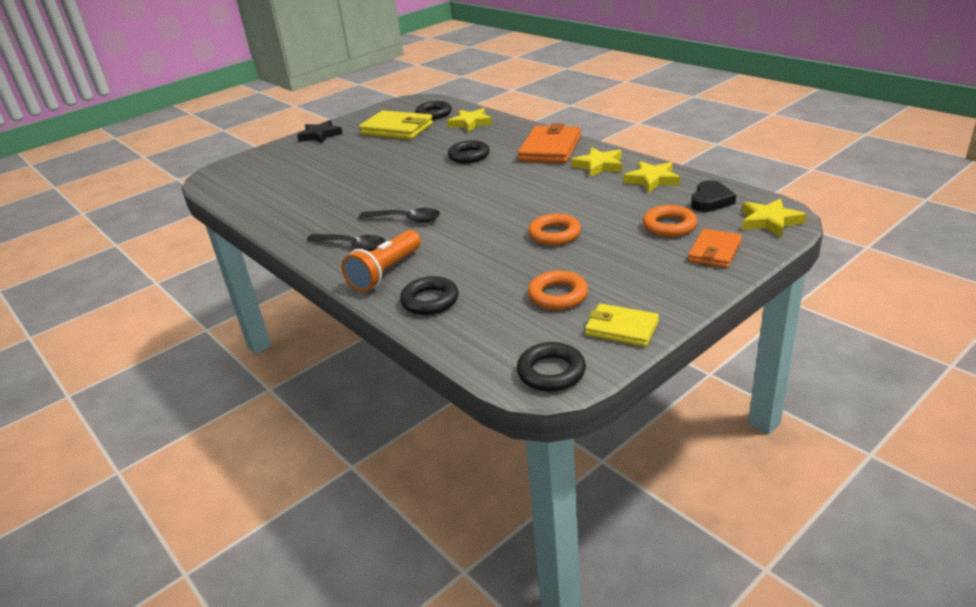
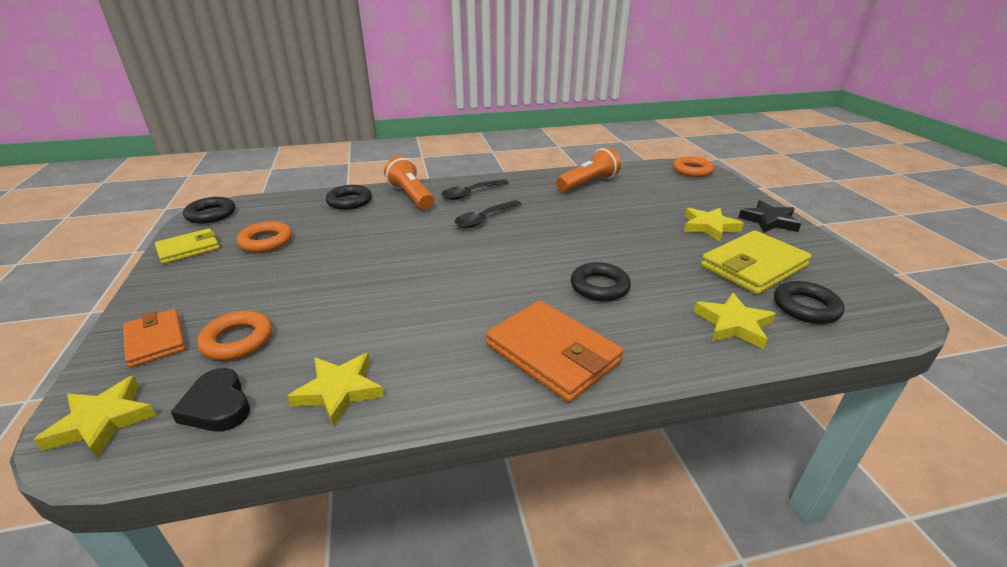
camera: 115 degrees right, 0 degrees up
(284, 204) = (588, 183): none -> orange flashlight
(554, 234) = (343, 272): orange ring -> orange ring (692, 170)
(599, 166) = (443, 368): yellow star -> yellow star (709, 227)

